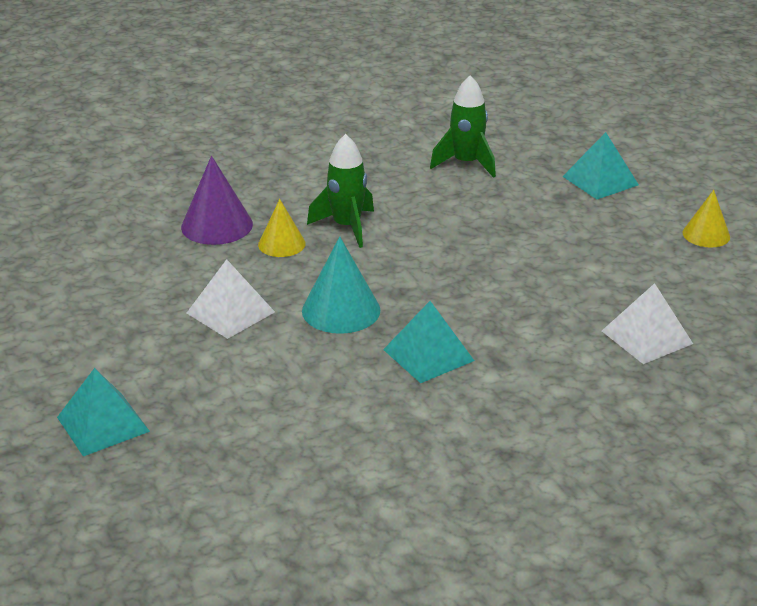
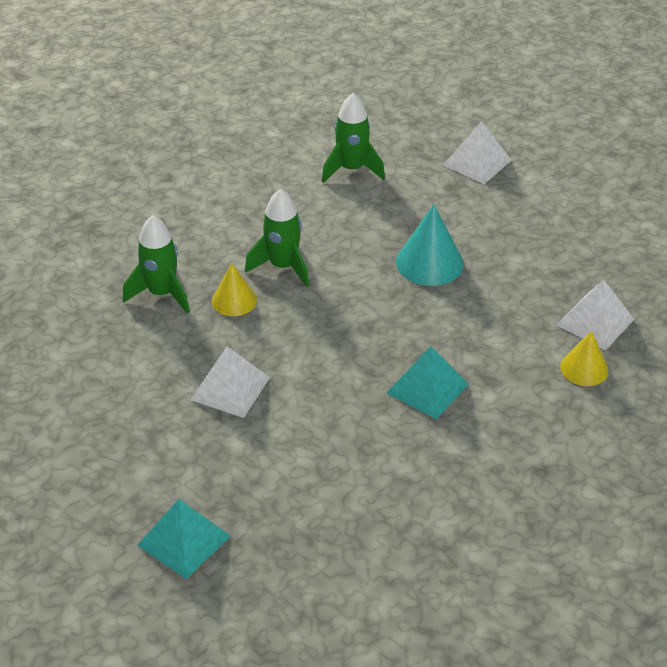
camera: 20 degrees left, 10 degrees up
(217, 225) = (162, 293): purple cone -> green rocket
(341, 310) = (327, 360): turquoise cone -> turquoise cone (429, 262)
(600, 180) = (477, 162): turquoise pyramid -> white pyramid
(706, 234) = (591, 201): yellow cone -> yellow cone (584, 368)

